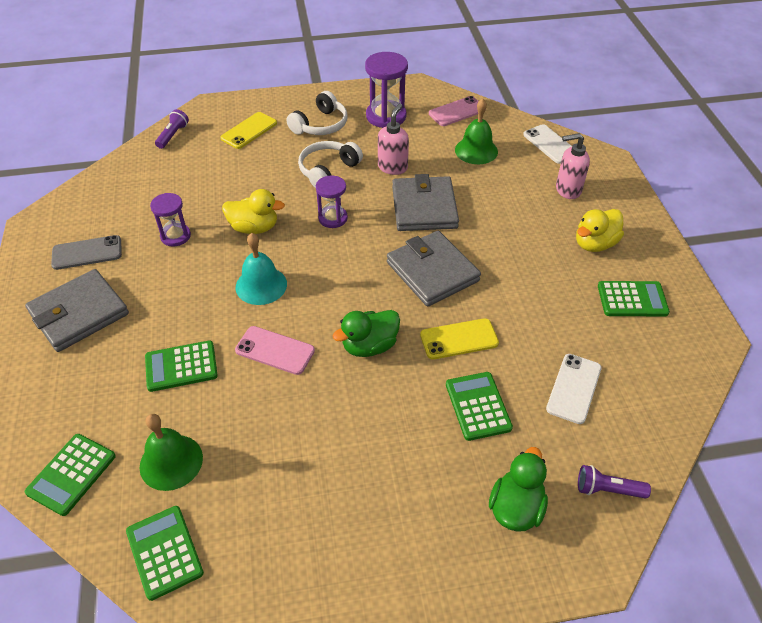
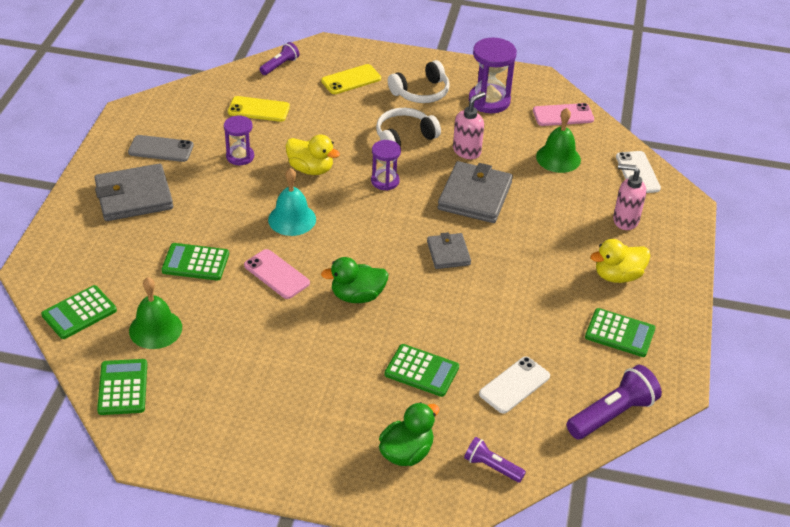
camera: 20 degrees right, 5 degrees down
(432, 271) = (448, 253): grey wallet -> grey wallet, size x0.58
(459, 339) = (438, 315): yellow phone -> yellow phone (258, 109)
(478, 406) = (421, 371): green calculator -> green calculator turned 105 degrees clockwise
(679, 385) = (612, 414): none -> purple flashlight

